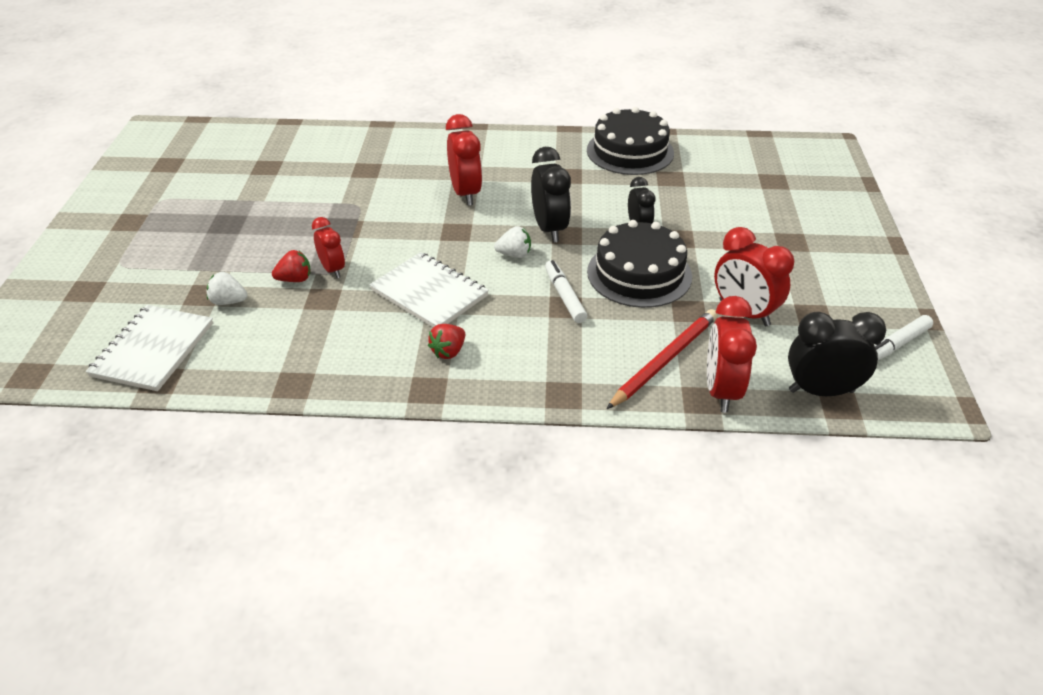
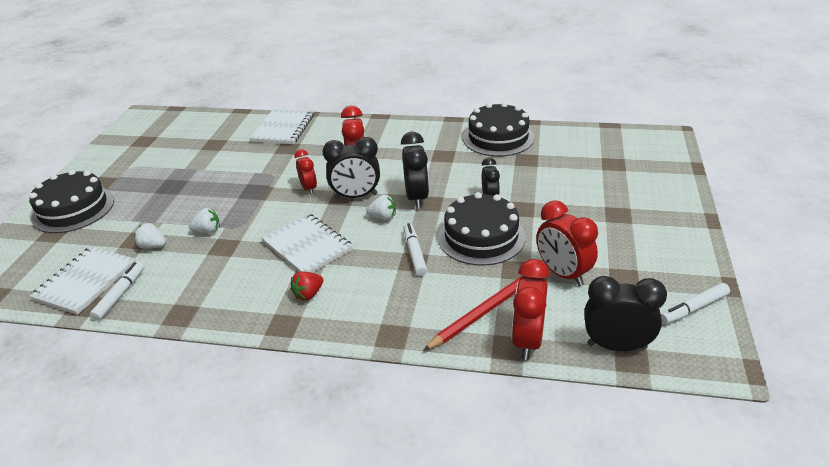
camera: 10 degrees right, 5 degrees down
(101, 257) = (73, 209): none -> black cake
(206, 364) = (120, 295): none -> white marker
(295, 279) = (208, 231): red strawberry -> white strawberry
(332, 269) = (238, 224): red clock -> red clock (309, 189)
(354, 144) = (283, 128): none -> white notebook
(473, 229) = (356, 196): none -> black clock

